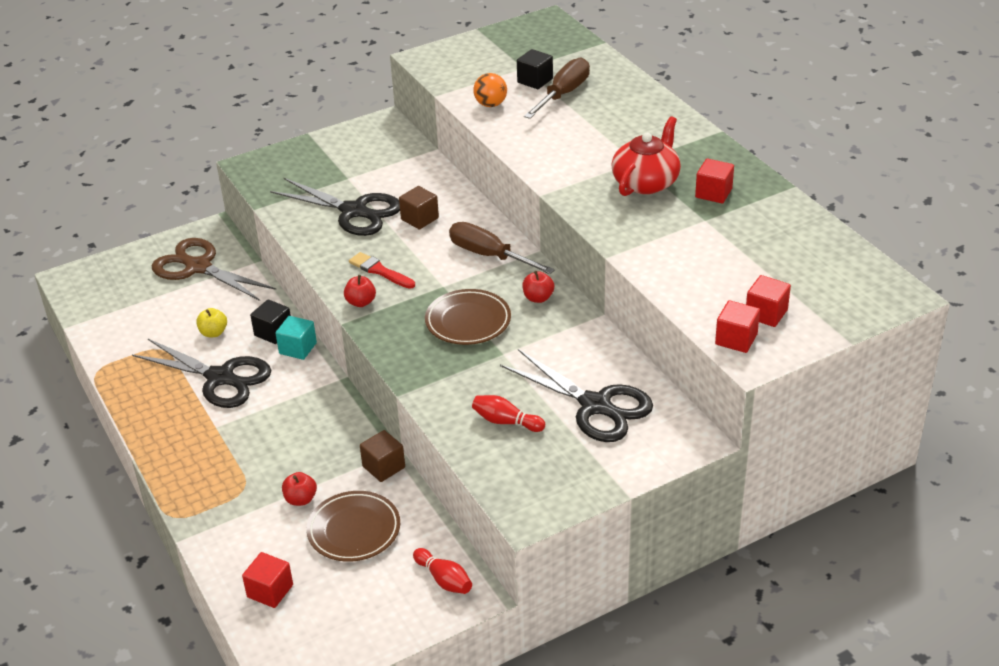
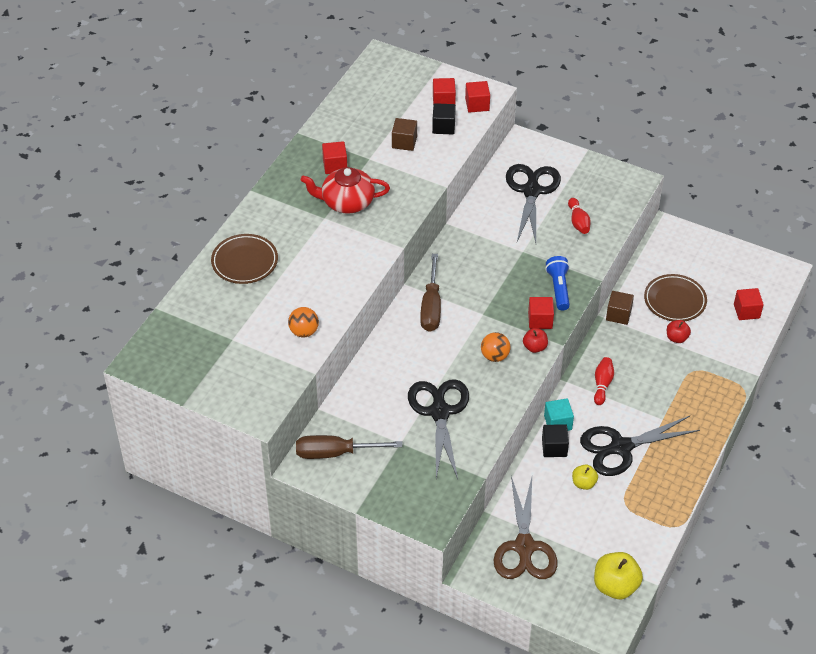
camera: 125 degrees left, 10 degrees up
(96, 302) = (615, 586): none -> yellow apple
(220, 378) = (621, 447): black scissors -> black scissors turned 105 degrees counterclockwise
(380, 271) = (495, 356): red brush -> orange ball
(391, 322) = (540, 320): none -> red cube
(419, 219) = (418, 368): brown cube -> brown cube (404, 142)
(420, 356) = (558, 288): none -> blue flashlight
(444, 579) = (670, 245): red bowling pin -> red bowling pin (602, 384)
(468, 321) = (507, 283): brown plate -> brown plate (245, 262)
(535, 80) = (249, 322): black cube -> black cube (443, 127)
(538, 298) = (456, 260): red apple -> none
(563, 94) = (257, 296): brown screwdriver -> brown screwdriver (334, 453)

